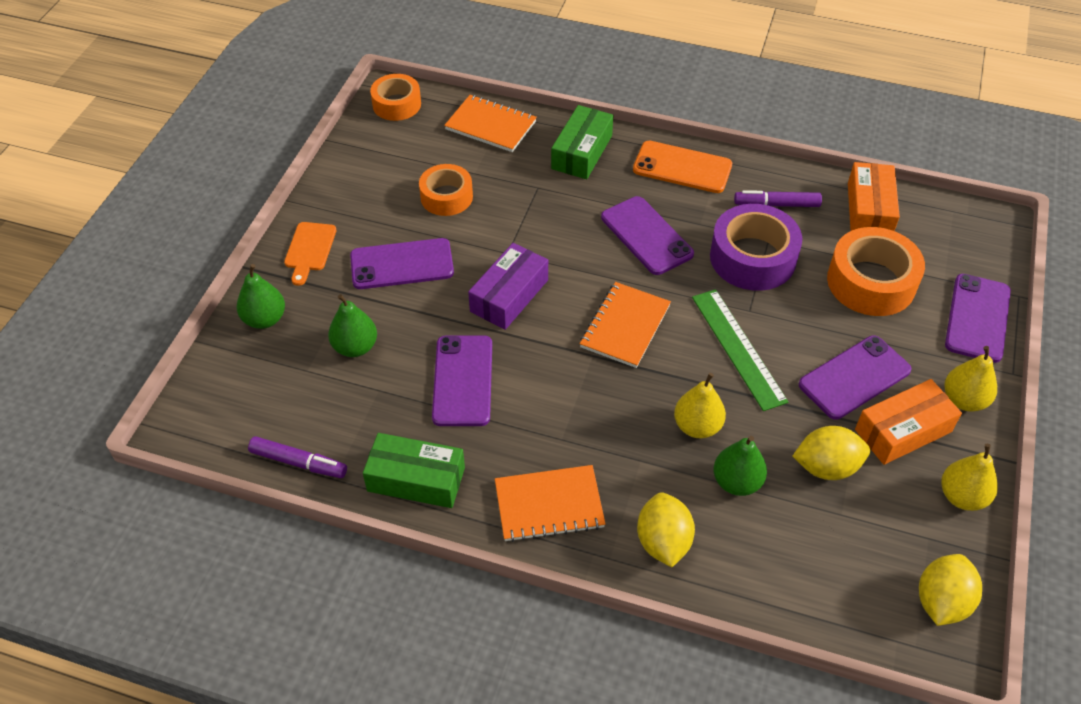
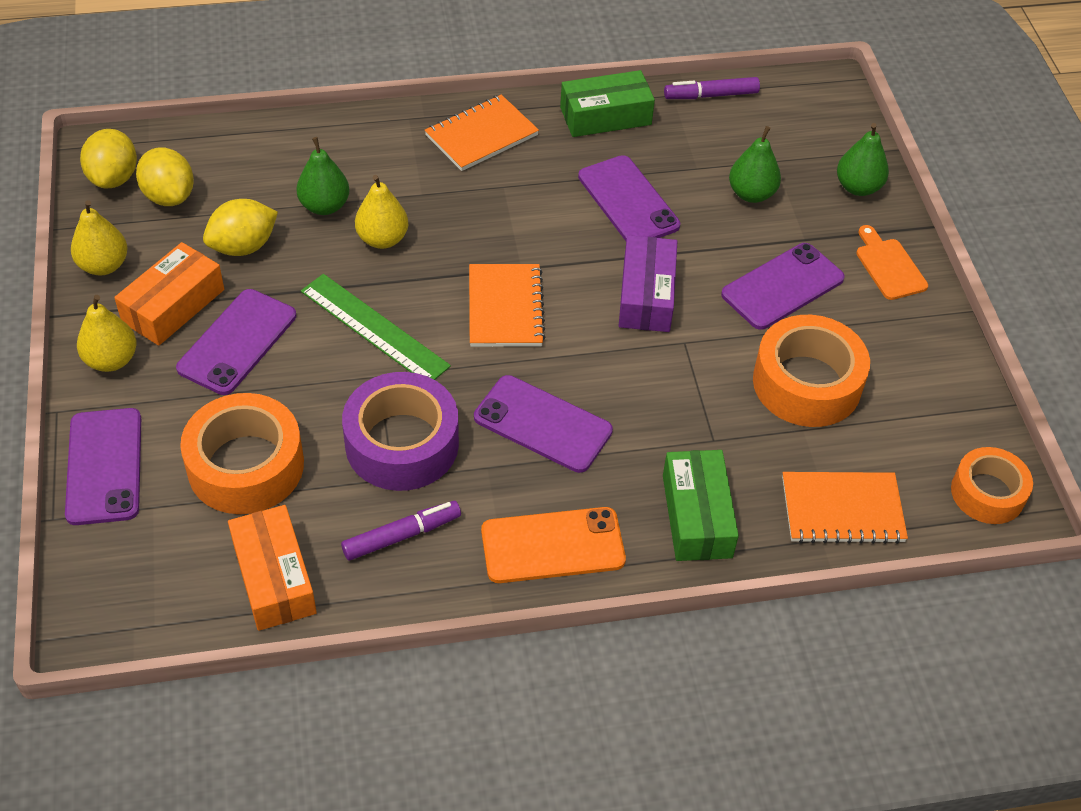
camera: 150 degrees right, 0 degrees up
(446, 197) = (806, 383): orange tape -> orange tape, size x1.56
(663, 542) = (370, 142): yellow lemon -> yellow lemon (169, 196)

